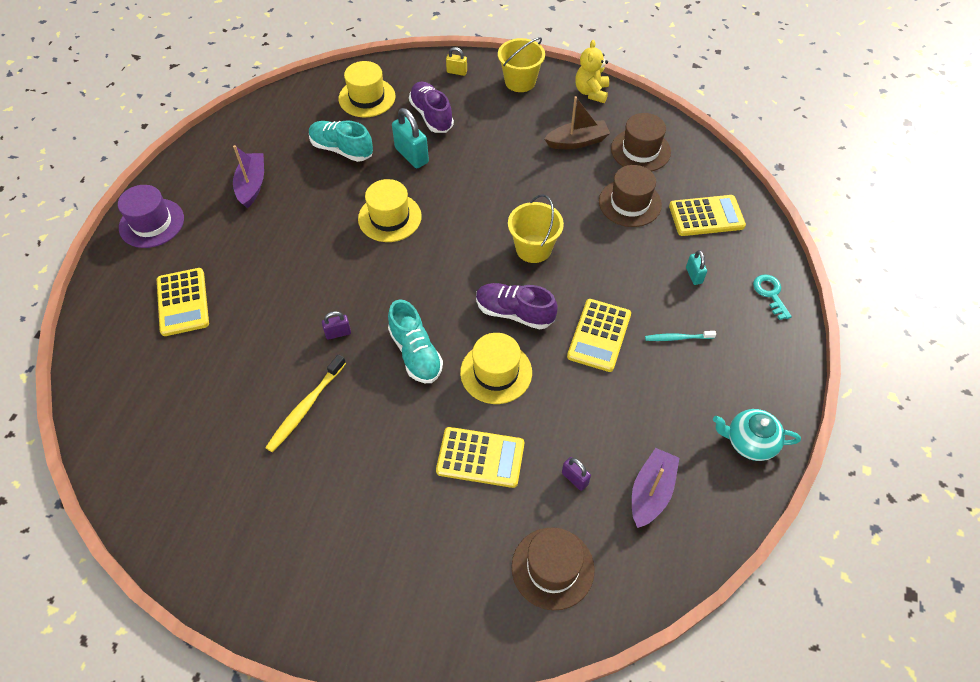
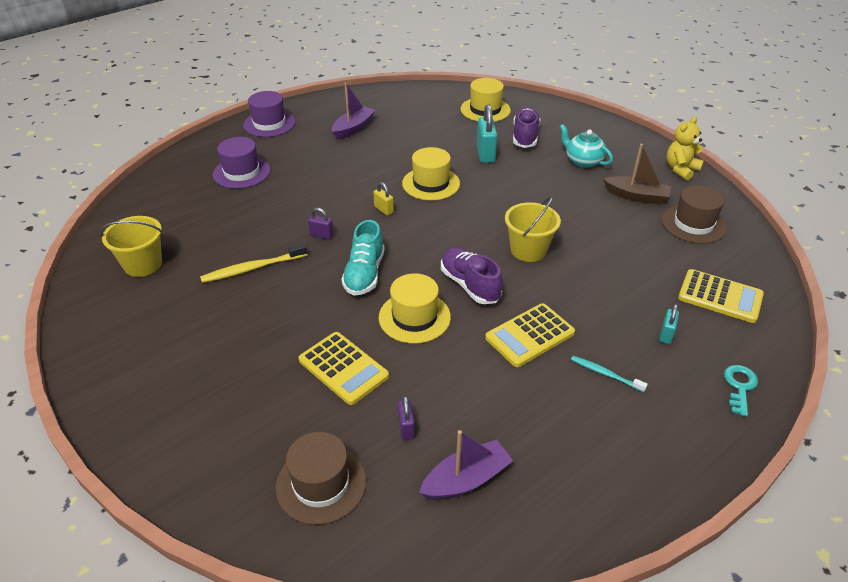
camera: 35 degrees right, 15 degrees down
(183, 302) = (241, 172): yellow calculator -> purple hat
(342, 149) = (436, 132): turquoise shoe -> none
(457, 72) = (571, 118): yellow padlock -> yellow padlock (384, 210)
(520, 81) = (620, 141): yellow bucket -> yellow bucket (143, 264)
(630, 203) = (648, 256): brown hat -> none
(749, 442) = (606, 497): turquoise teapot -> turquoise teapot (583, 161)

